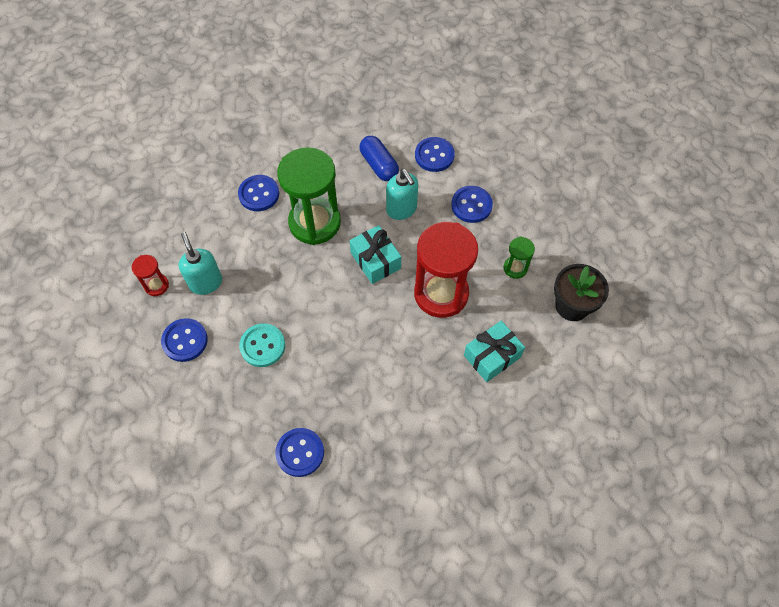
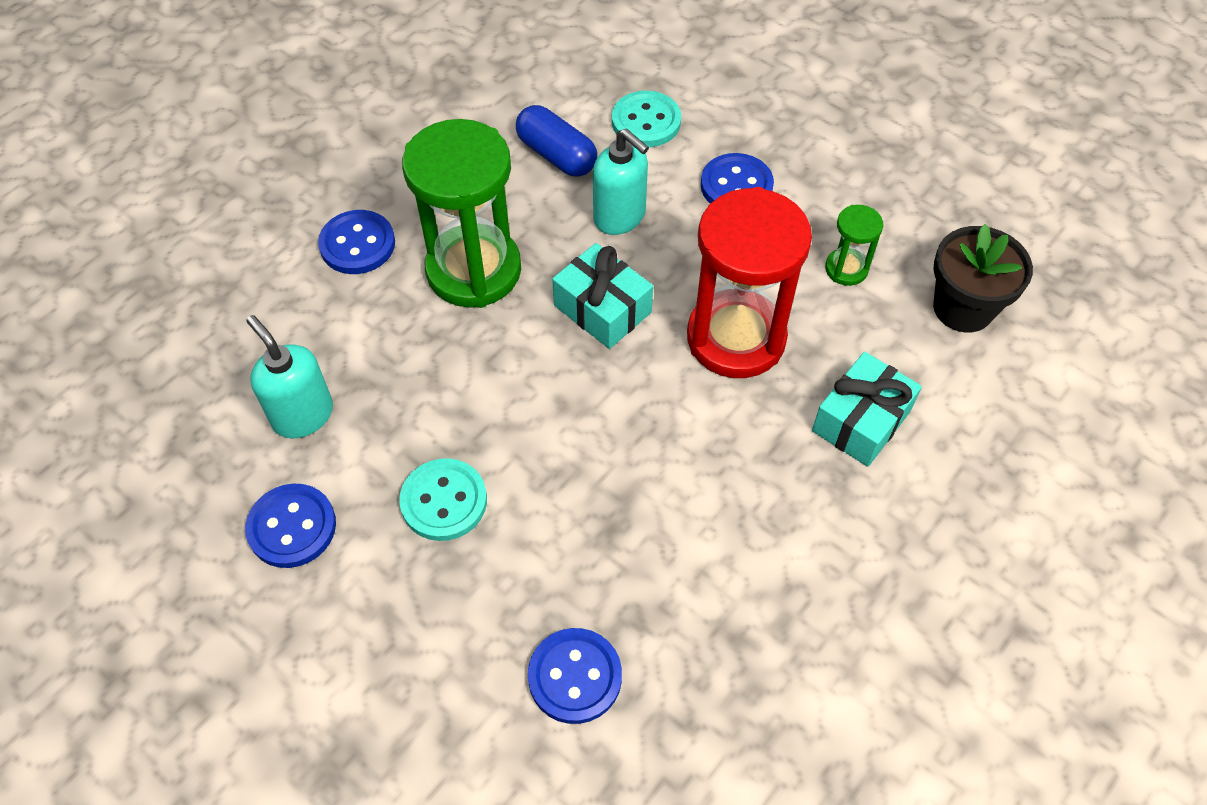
camera: 15 degrees left, 5 degrees down
(156, 285) = (209, 441): red hourglass -> none
(434, 155) = (646, 121): blue button -> turquoise button

